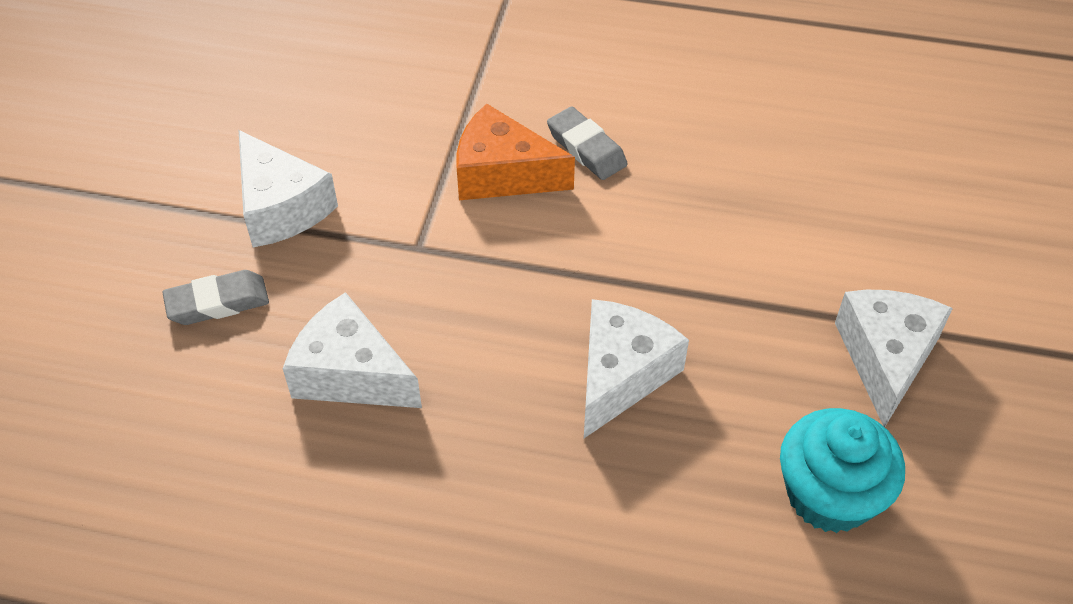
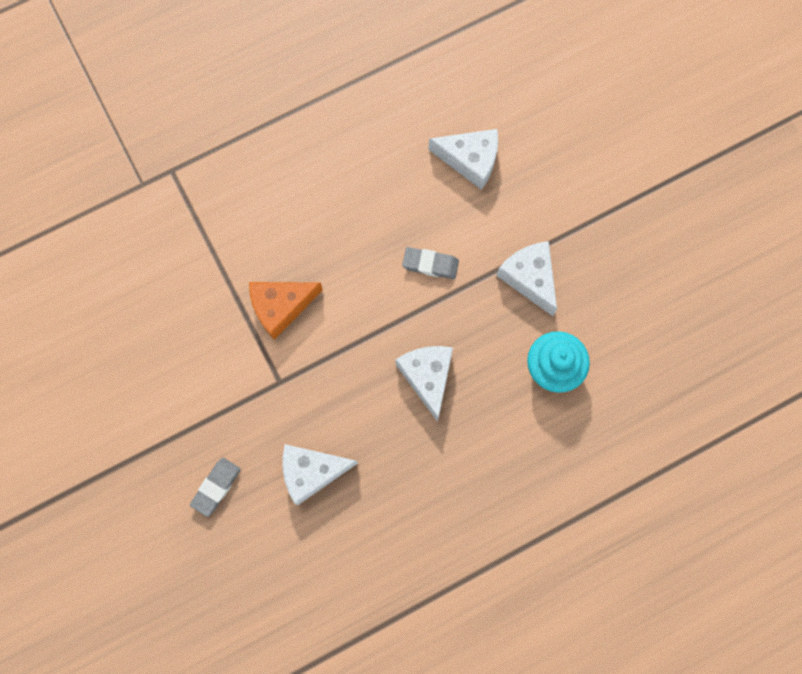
camera: 40 degrees left, 25 degrees up
(281, 207) = (192, 412): white cheese -> white cheese (470, 160)
(586, 148) = (308, 259): grey eraser -> grey eraser (430, 264)

